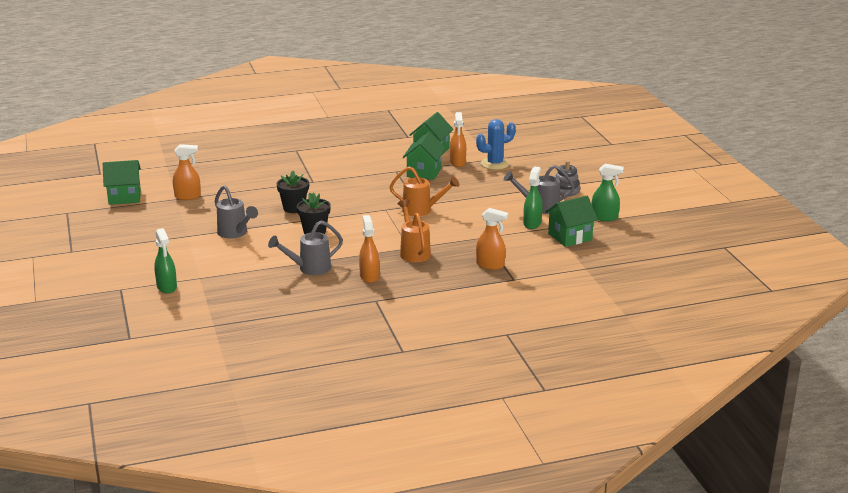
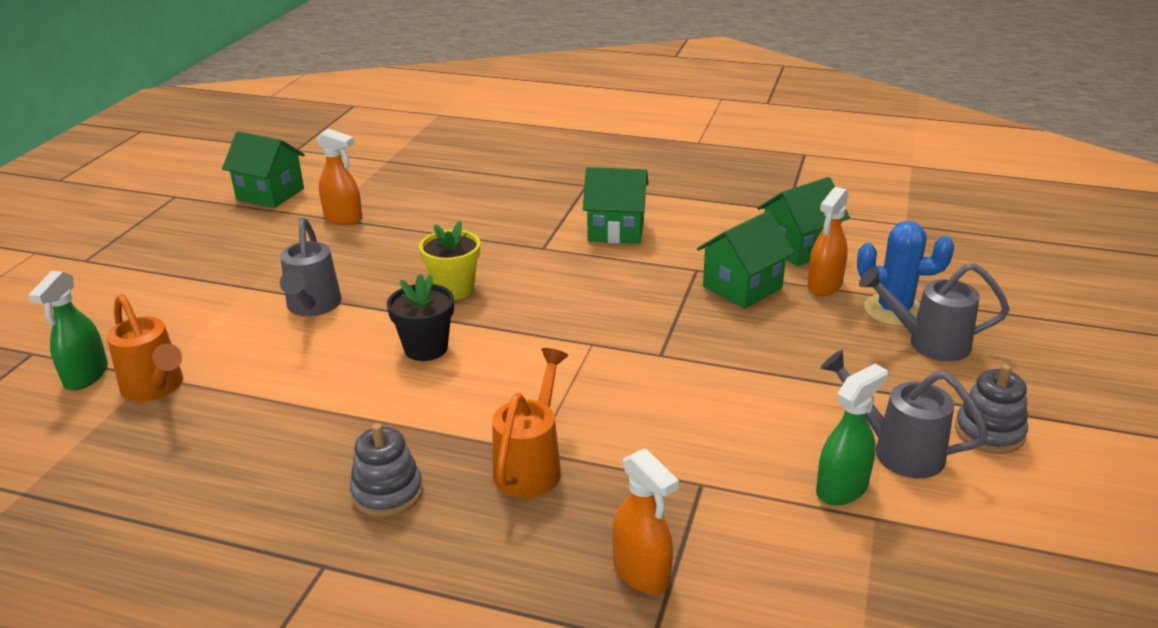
camera: 35 degrees right, 5 degrees up
(294, 208) = (454, 289): black flower pot -> yellow flower pot
(309, 268) = (318, 428): grey watering can -> grey watering can (928, 343)
(369, 276) = (387, 493): orange spray bottle -> grey stacking toy
(422, 210) = (652, 370): orange watering can -> orange watering can (156, 388)
(570, 237) = (898, 566): green house -> green house (616, 230)
(604, 217) = (1033, 540): green spray bottle -> none

